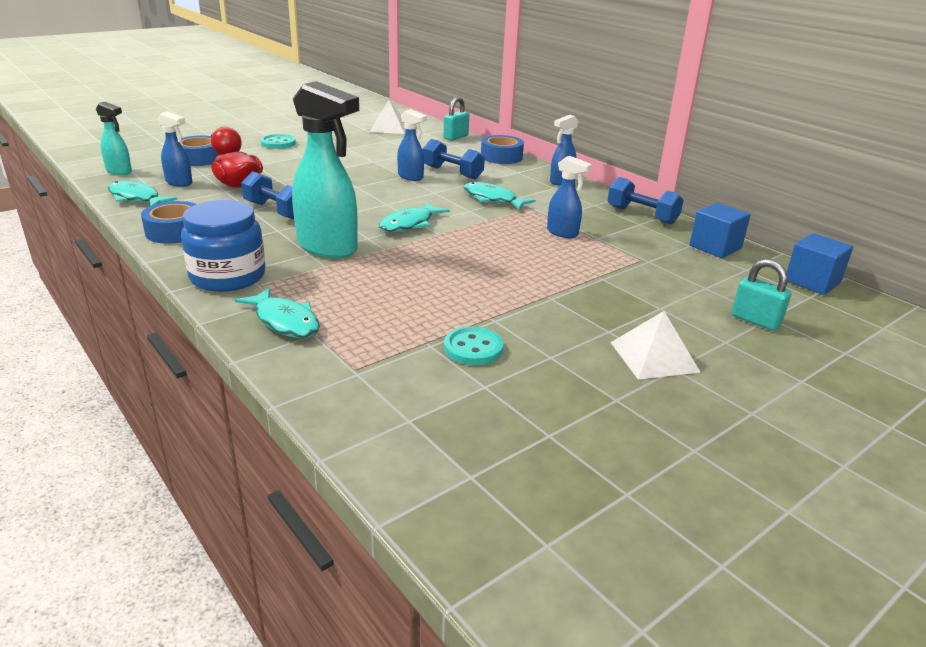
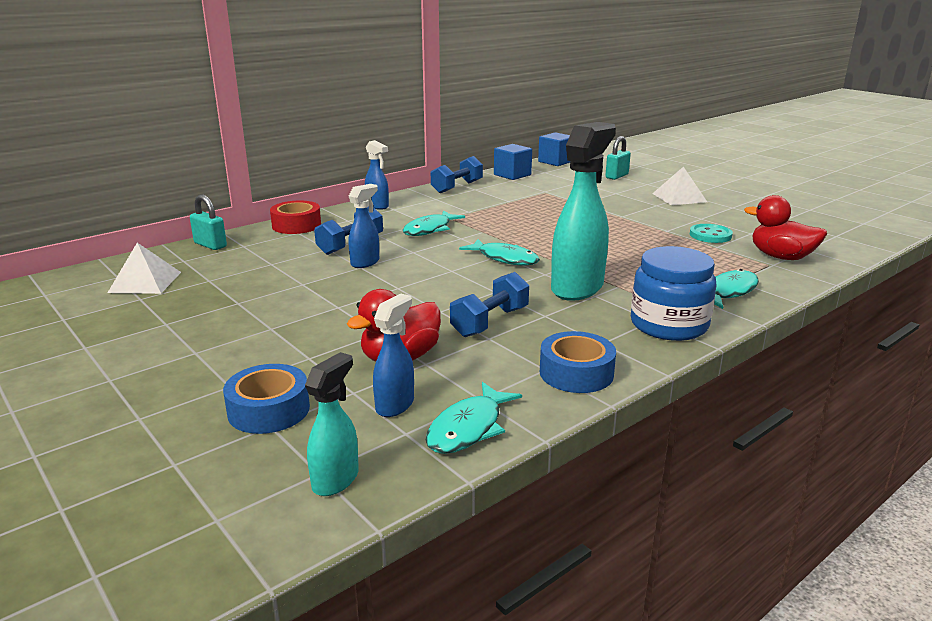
camera: 90 degrees left, 5 degrees down
(278, 143) = (198, 353): turquoise button -> none
(380, 386) = (781, 257): none -> red duck
(501, 157) = (296, 225): blue tape -> red tape
(563, 233) = (503, 209): blue spray bottle -> none

